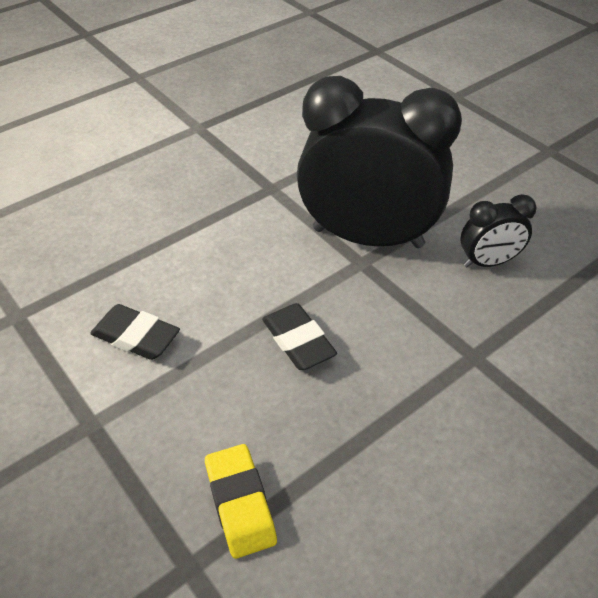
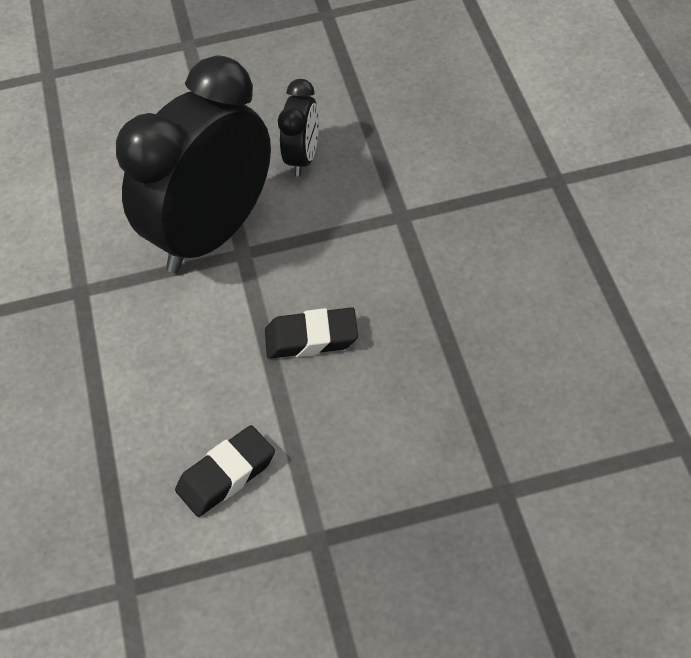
camera: 60 degrees left, 5 degrees up
(240, 503) = (462, 437): yellow eraser -> none

